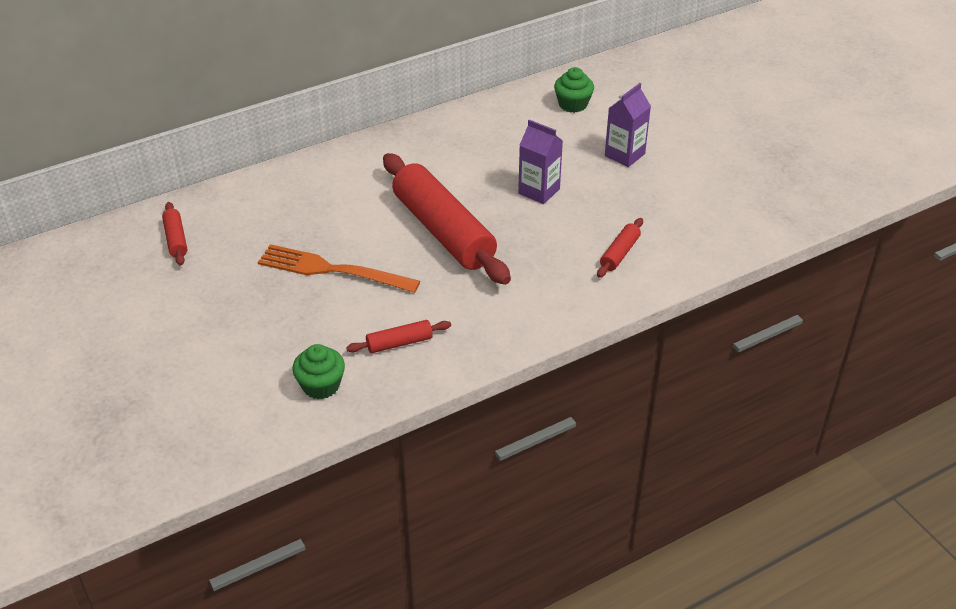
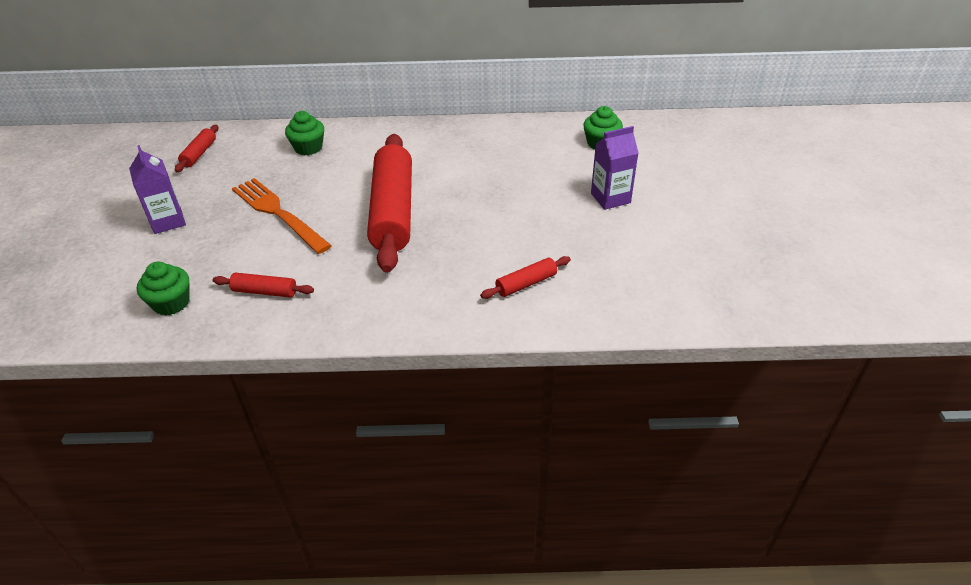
camera: 30 degrees right, 0 degrees up
(291, 196) = (308, 148): none -> green cupcake
(539, 191) = (504, 205): purple carton -> purple carton (168, 221)

